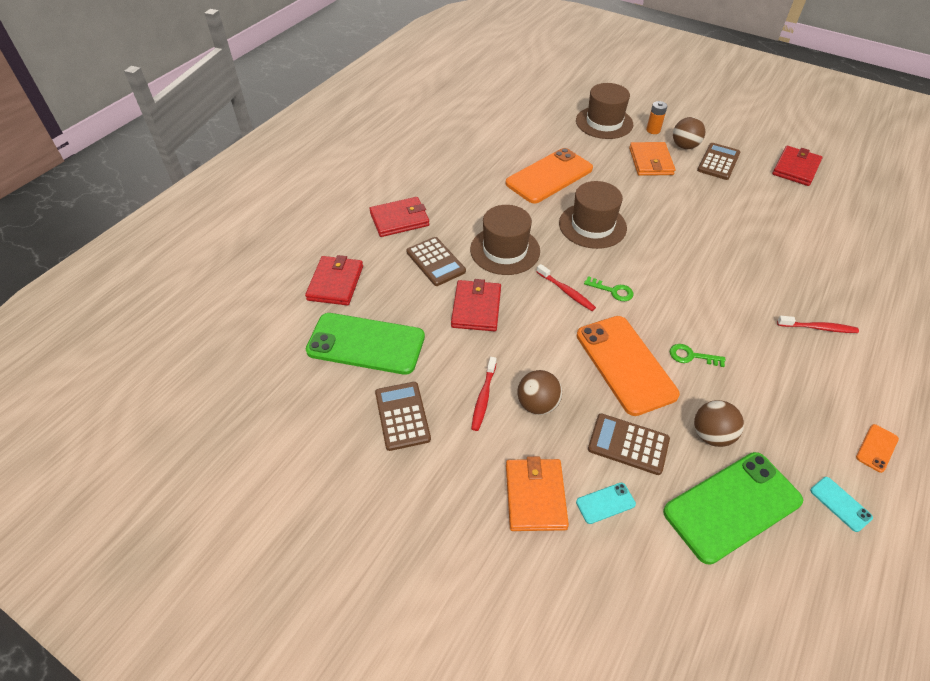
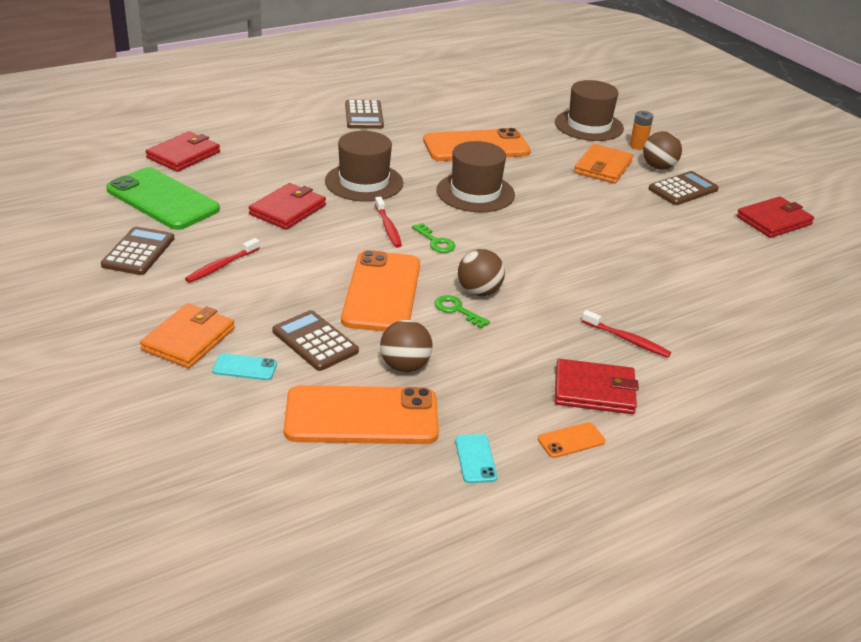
camera: 25 degrees right, 15 degrees down
(399, 219) = (290, 133): red wallet -> red wallet (594, 390)
(435, 262) = (288, 169): brown calculator -> brown calculator (364, 115)
(537, 404) = (264, 287): brown ball -> brown ball (479, 292)
(732, 506) = (361, 416): green phone -> orange phone

